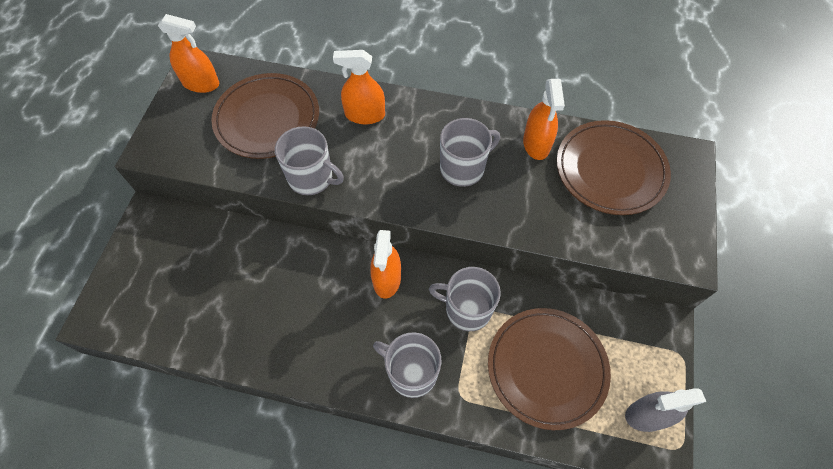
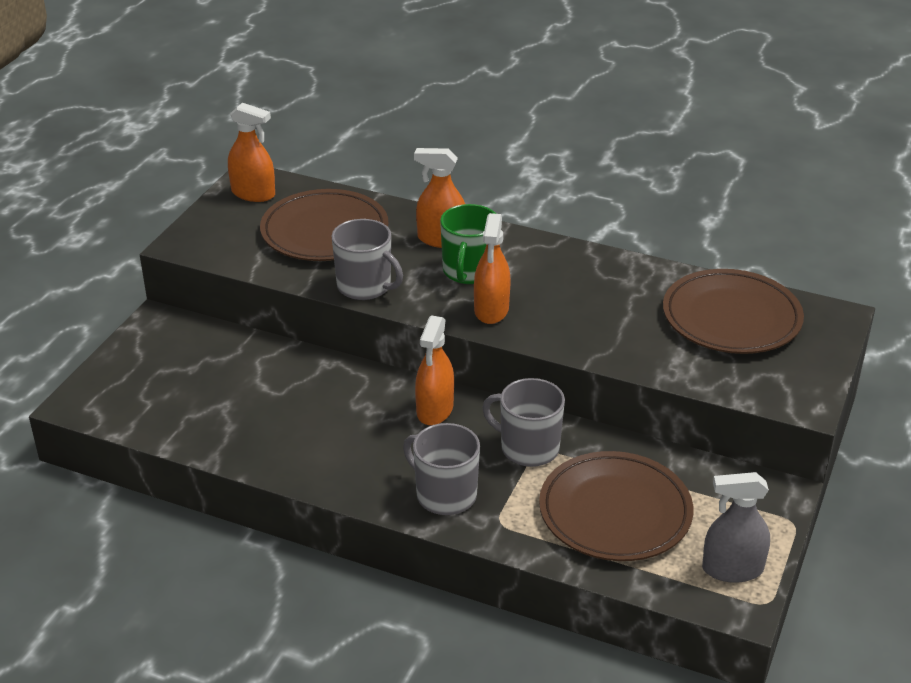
camera: 10 degrees right, 25 degrees down
(393, 148) = (468, 271): none -> green mug
(463, 168) = (549, 297): grey mug -> none
(536, 144) = (645, 285): orange spray bottle -> orange spray bottle (491, 310)

